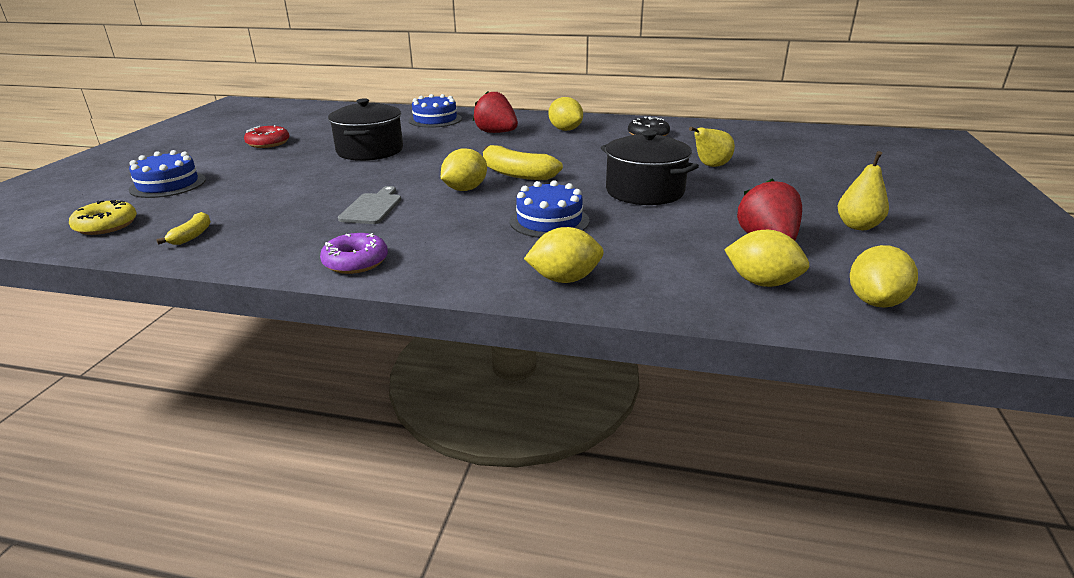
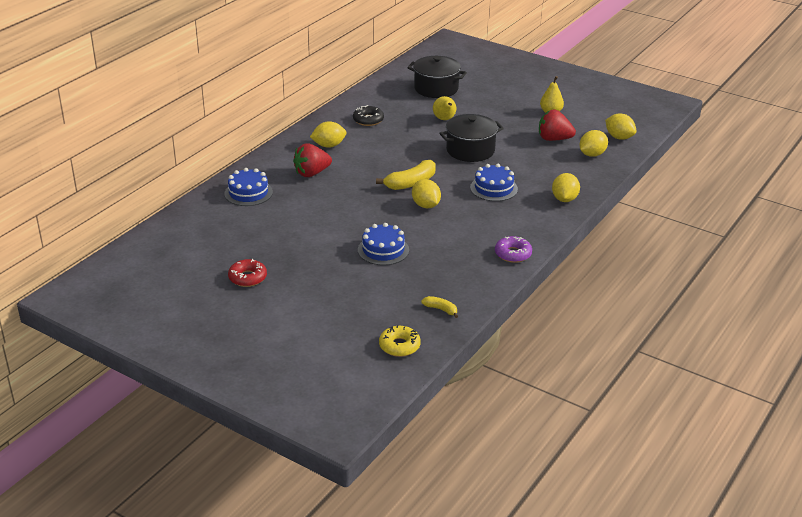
camera: 70 degrees left, 5 degrees up
(168, 184) = (326, 325): blue cake -> blue cake (383, 250)
(370, 151) = (312, 231): black pot -> black pot (436, 88)
(372, 207) = (435, 241): grey cutting board -> none

